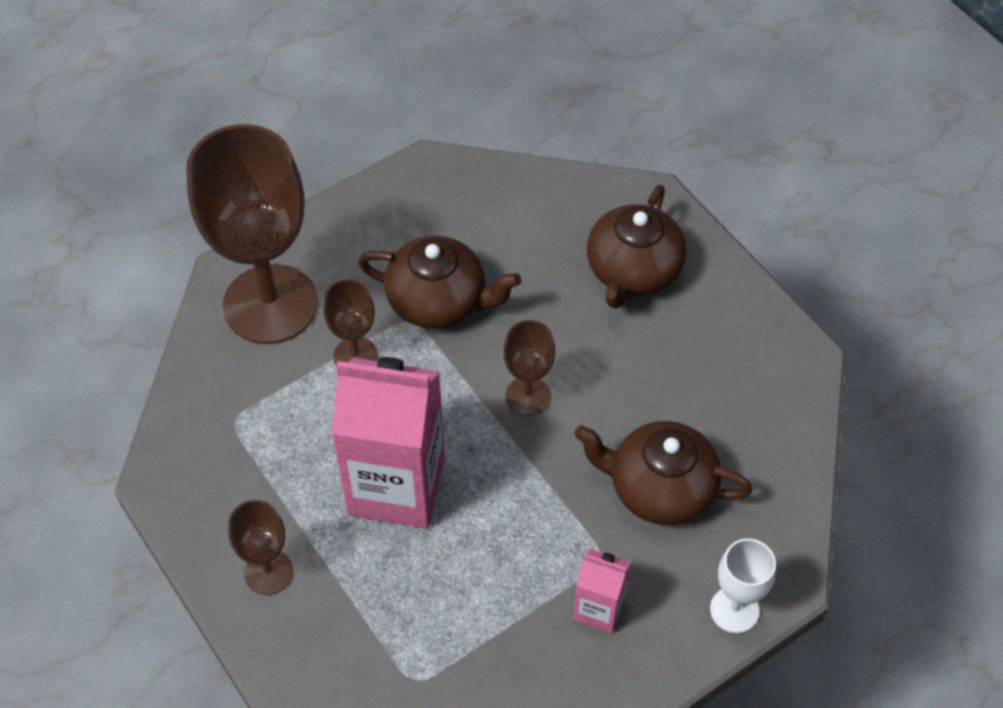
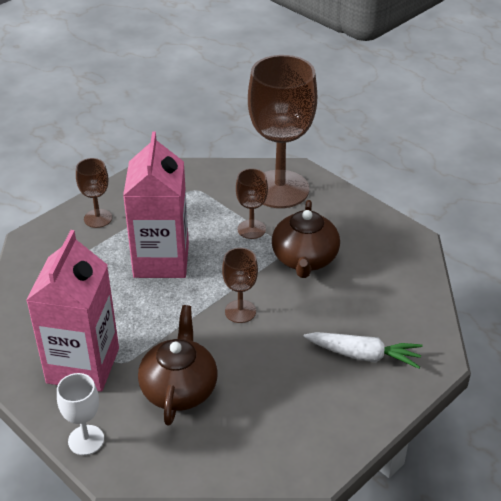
camera: 80 degrees right, 15 degrees down
(599, 608) = (83, 365): pink carton -> pink carton, size x2.08
(633, 271) = (364, 355): brown teapot -> white carrot

